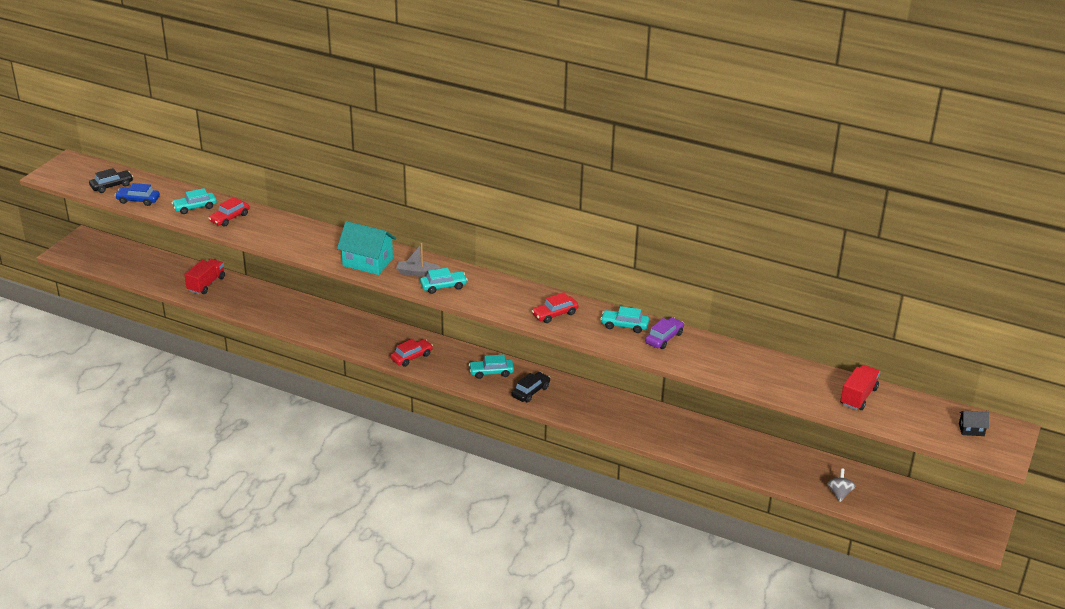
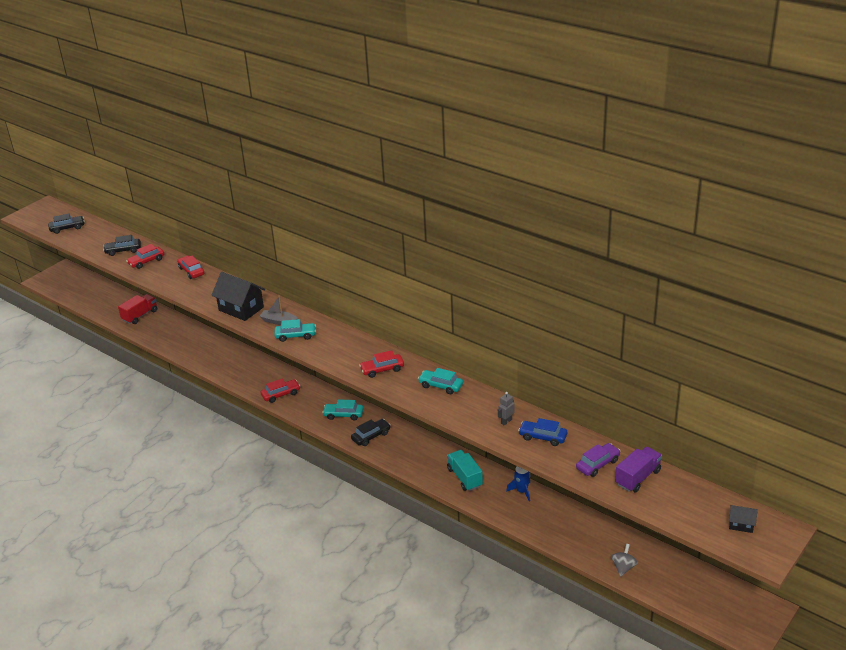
camera: 15 degrees right, 0 degrees up
(138, 200) = (81, 242): blue car -> blue car (542, 437)
(195, 207) = (123, 250): turquoise car -> black car
(289, 225) = (191, 271): none -> red car
(367, 262) = (241, 309): turquoise house -> black house
(647, 424) = (464, 477): none -> turquoise truck
(664, 338) = (472, 401): purple car -> purple car (597, 464)
(707, 355) = (506, 421): none -> grey robot
(711, 431) = (521, 491): none -> blue rocket
(858, 396) = (637, 478): red truck -> purple truck

